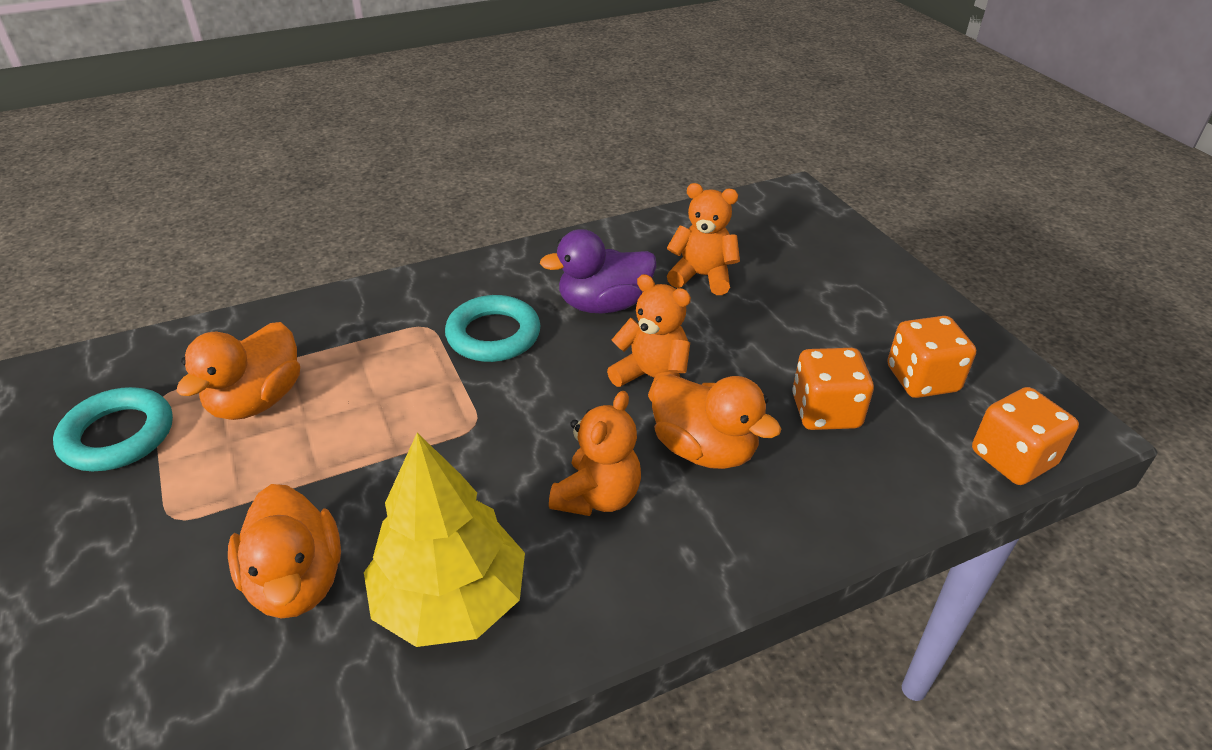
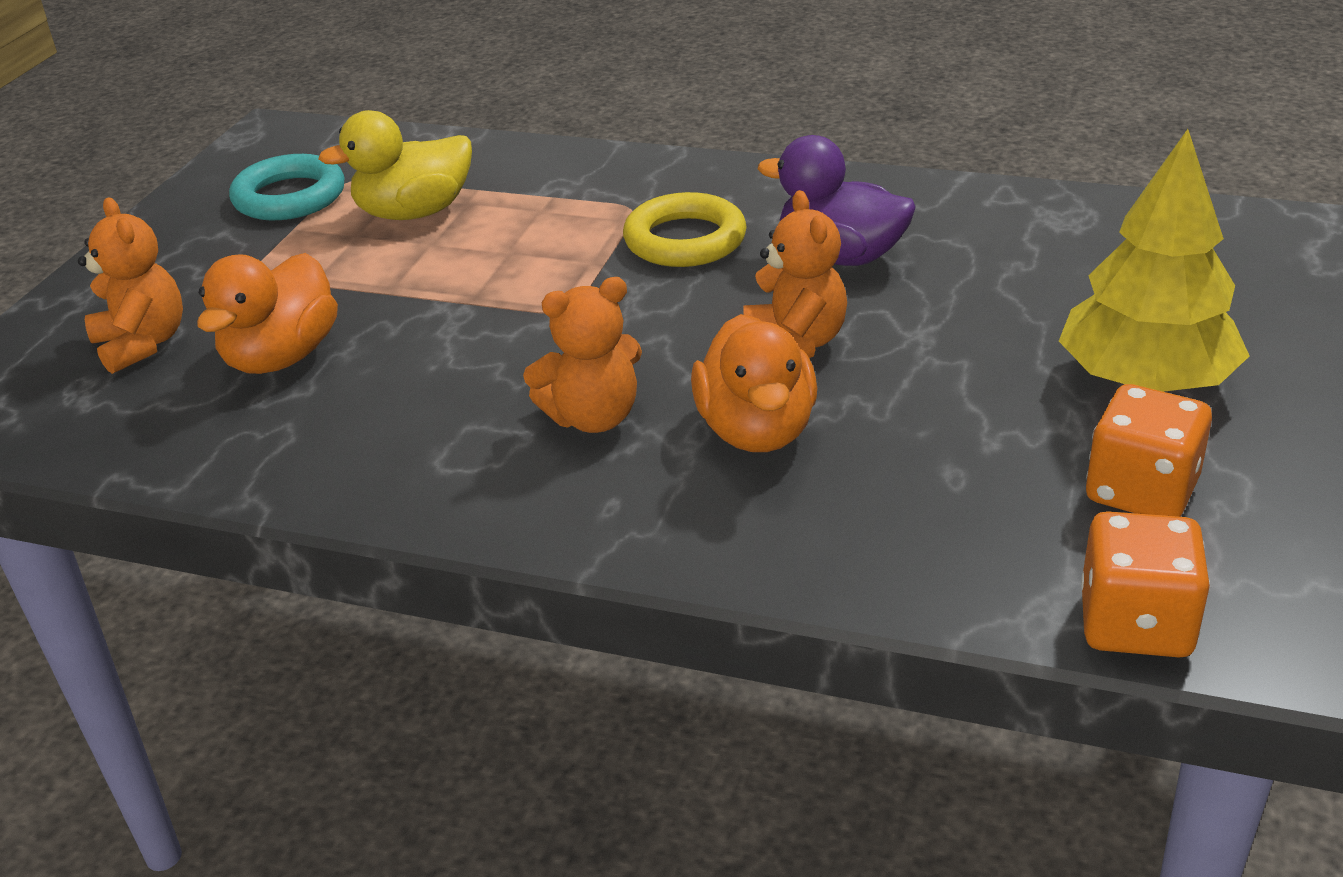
camera: 45 degrees right, 5 degrees down
(257, 401) = (414, 212): orange duck -> yellow duck
(450, 600) = (369, 429): yellow tree -> yellow tree (1145, 381)
(493, 335) = (685, 240): turquoise ring -> yellow ring
(702, 276) = (1004, 272): orange teddy bear -> orange teddy bear (142, 344)
(825, 411) = (952, 463): orange dice -> none

